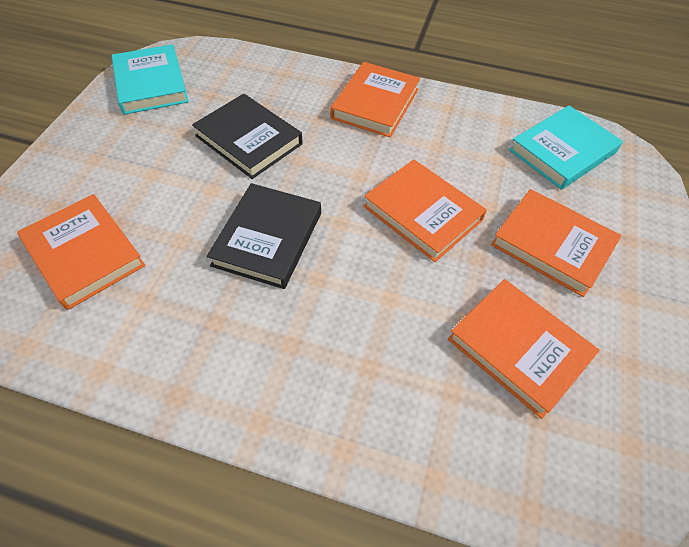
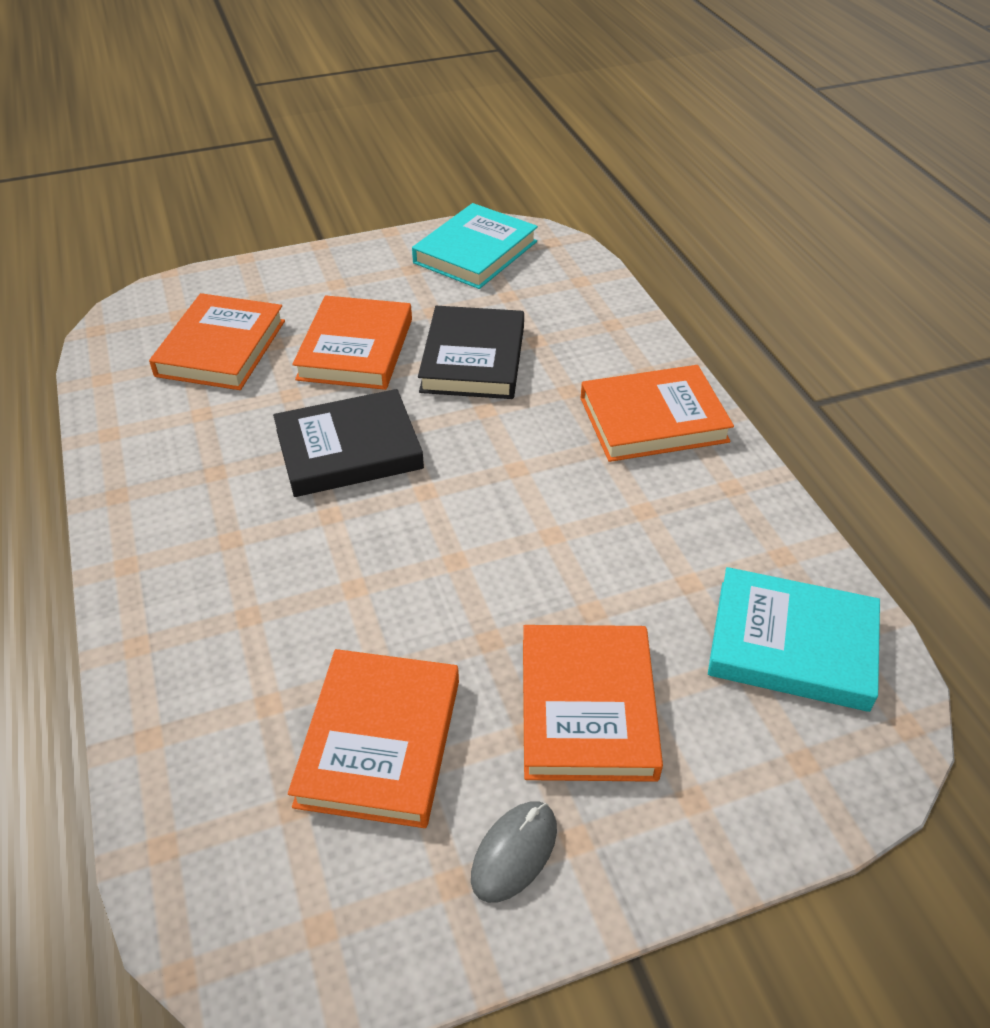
camera: 55 degrees right, 10 degrees down
(422, 213) = (511, 552): orange book -> orange book (355, 349)
(625, 327) = (514, 852): none -> grey mouse

